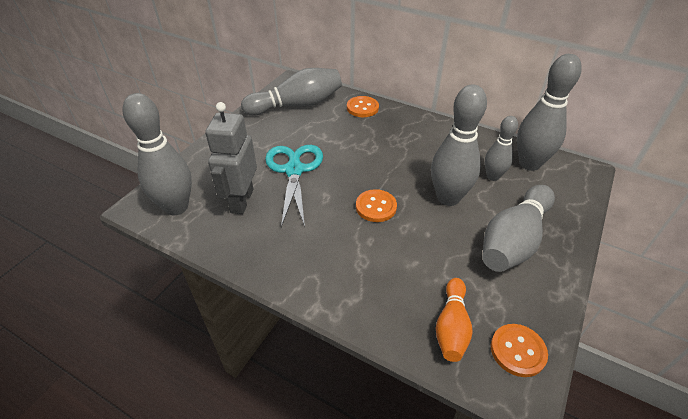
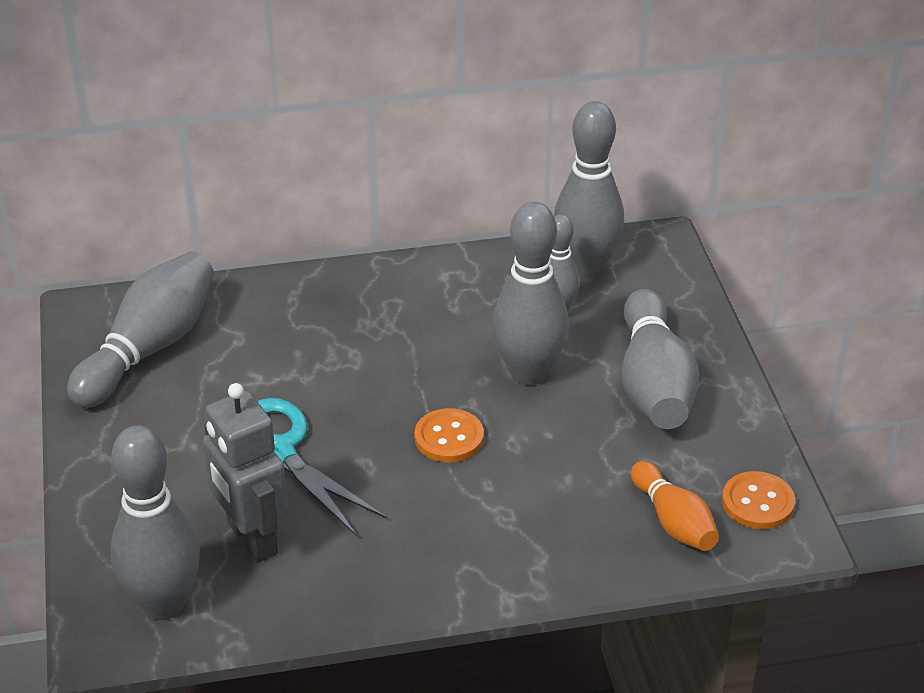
camera: 40 degrees left, 5 degrees down
(362, 108) = (265, 298): orange button -> none

